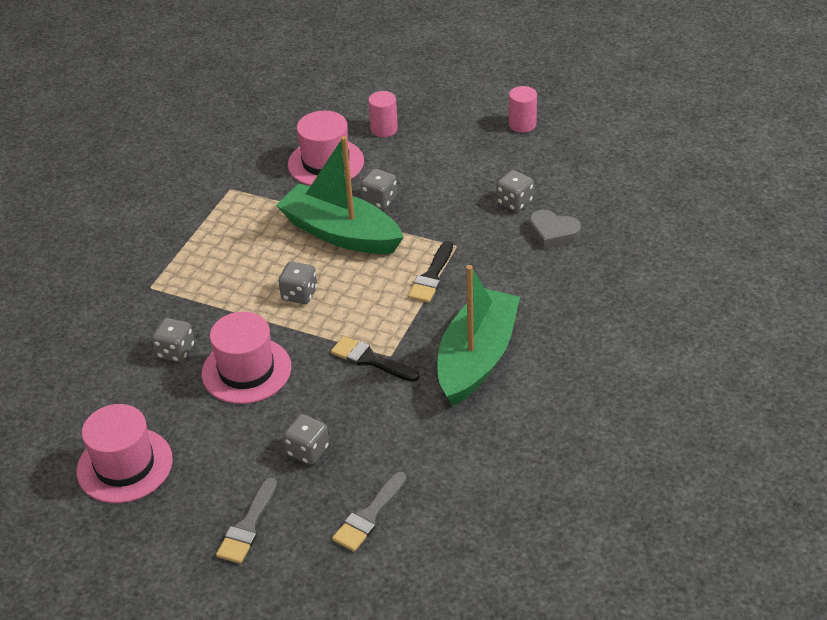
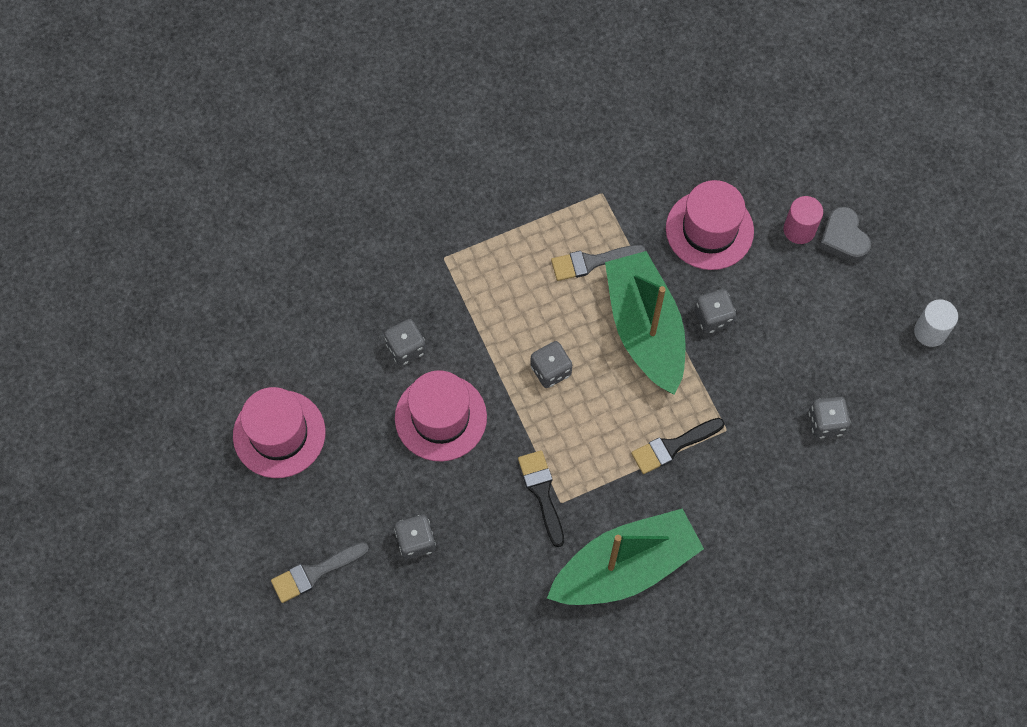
camera: 40 degrees right, 25 degrees up
(369, 516) = (404, 644): grey brush -> grey brush (592, 262)
(522, 124) = (930, 332): pink cylinder -> white cylinder
(553, 233) = (822, 489): grey heart -> grey heart (843, 238)

